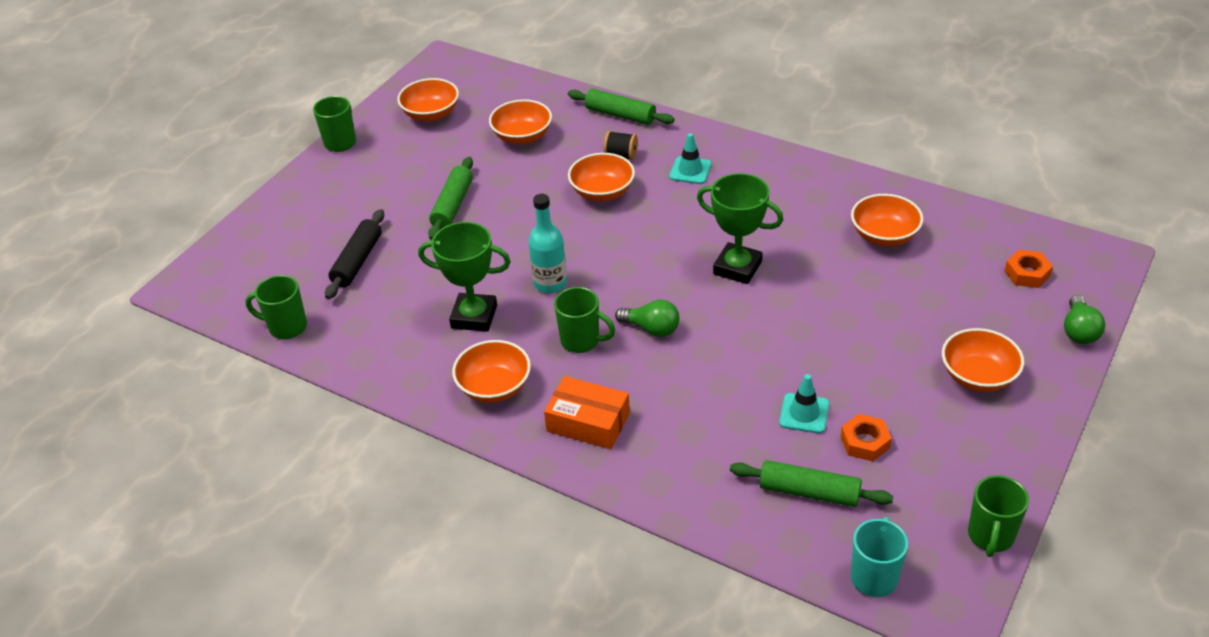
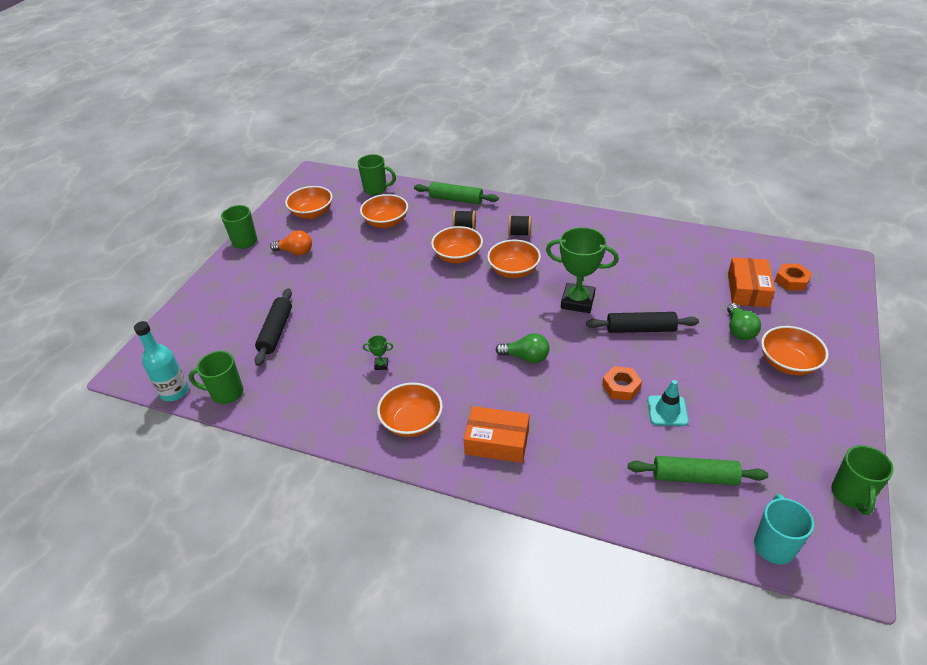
camera: 10 degrees left, 0 degrees up
(400, 163) = (295, 252): none -> orange light bulb
(452, 205) = (344, 279): green rolling pin -> none
(474, 316) = (381, 365): green trophy -> green trophy, size x0.41
(550, 283) = (436, 331): turquoise bottle -> turquoise bottle (174, 392)
(581, 341) = (473, 374): green mug -> green mug (376, 189)
(690, 171) = (519, 233): turquoise traffic cone -> black spool
(805, 312) = (640, 329): none -> black rolling pin
(865, 442) = (723, 428): orange nut -> orange nut (621, 387)
(884, 236) = (678, 265): orange bowl -> orange bowl (513, 271)
(963, 278) = (747, 290): none -> orange box
(1079, 331) = (847, 319): green light bulb -> green light bulb (739, 330)

